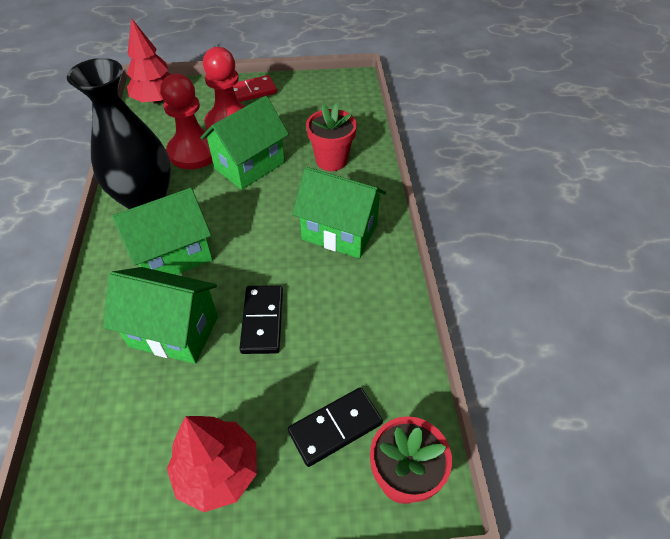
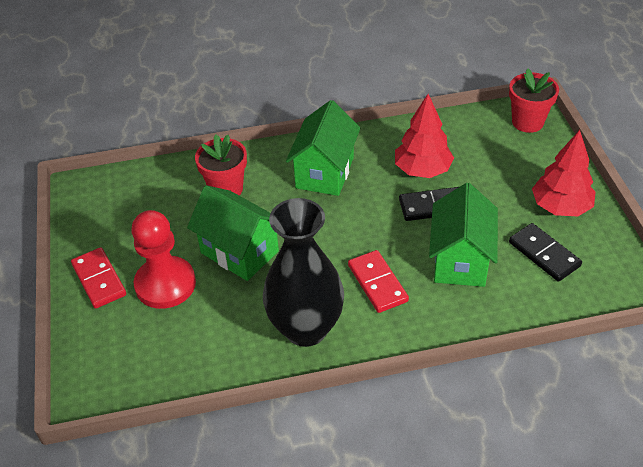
camera: 95 degrees left, 5 degrees down
(157, 100) = (112, 376): red tree -> red tree (422, 170)
(173, 255) = (377, 283): green house -> red domino
(194, 152) = (219, 307): red pawn -> none
(335, 427) = (507, 155): black domino -> black domino (544, 254)

